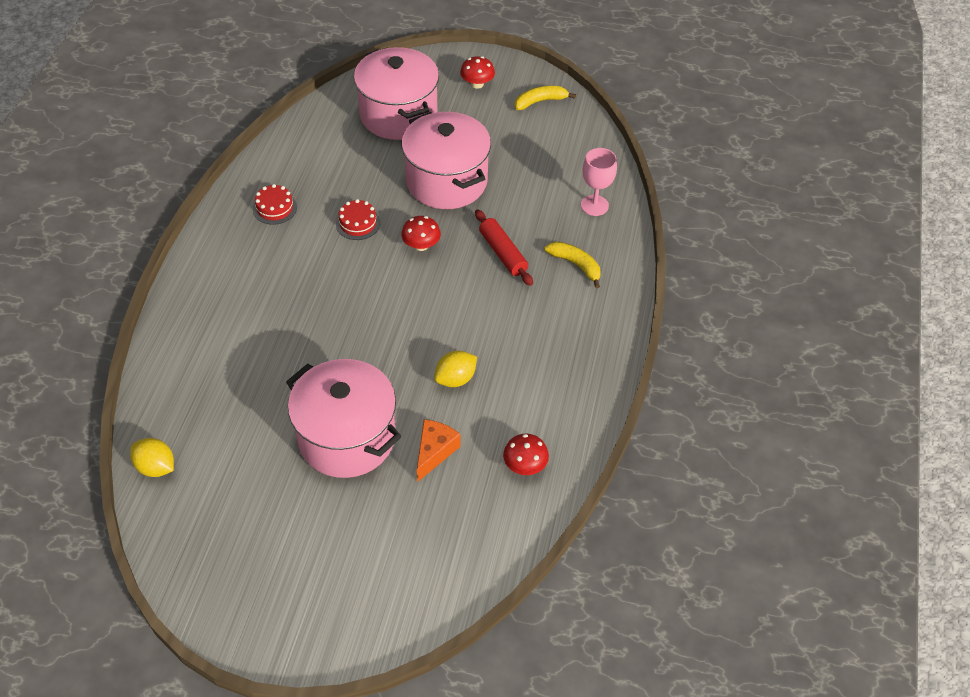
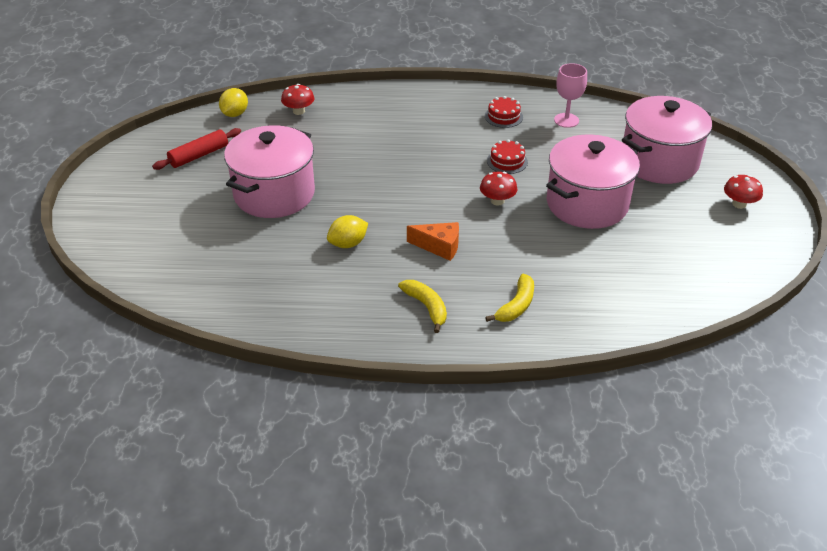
camera: 80 degrees right, 10 degrees down
(434, 452) = (267, 243): orange cheese -> orange cheese (439, 246)
(455, 379) = (348, 244): yellow lemon -> yellow lemon turned 75 degrees counterclockwise
(503, 253) = (510, 253): red rolling pin -> red rolling pin (199, 155)
(525, 465) = (260, 299): red mushroom -> red mushroom (299, 111)
(540, 101) = (745, 252): yellow banana -> yellow banana (426, 307)
(594, 205) = (609, 311): pink goblet -> pink goblet (566, 120)

